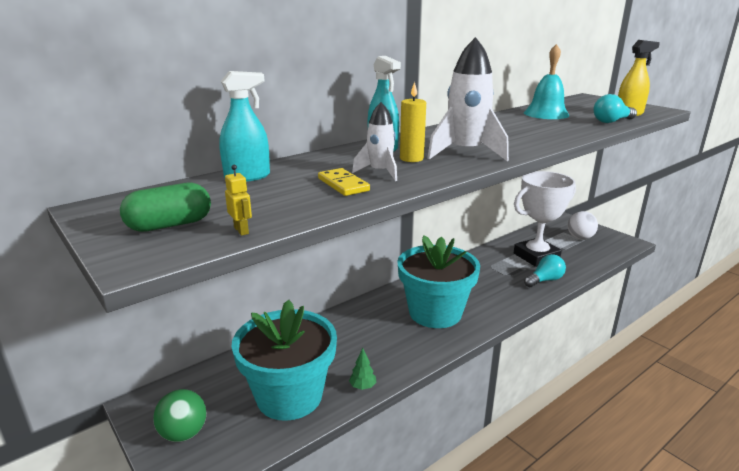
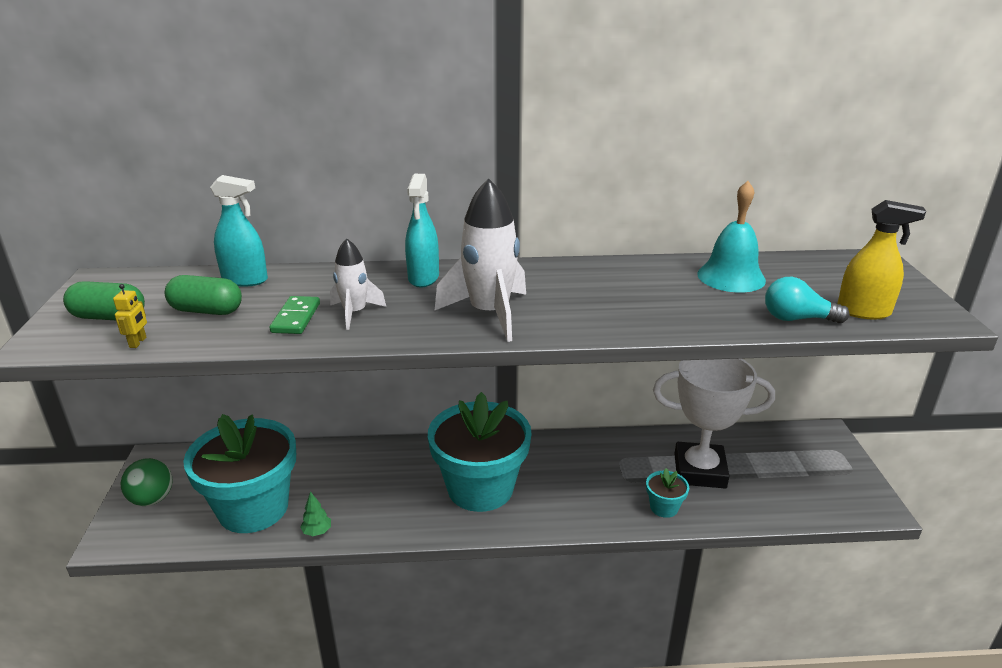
camera: 35 degrees right, 5 degrees up
(258, 199) = (207, 311): none -> green capsule
(343, 185) = (296, 318): yellow domino -> green domino
(411, 158) = (419, 303): yellow candle -> none
(545, 280) = (664, 507): turquoise light bulb -> turquoise flower pot
(580, 238) = (805, 470): white ball -> none

